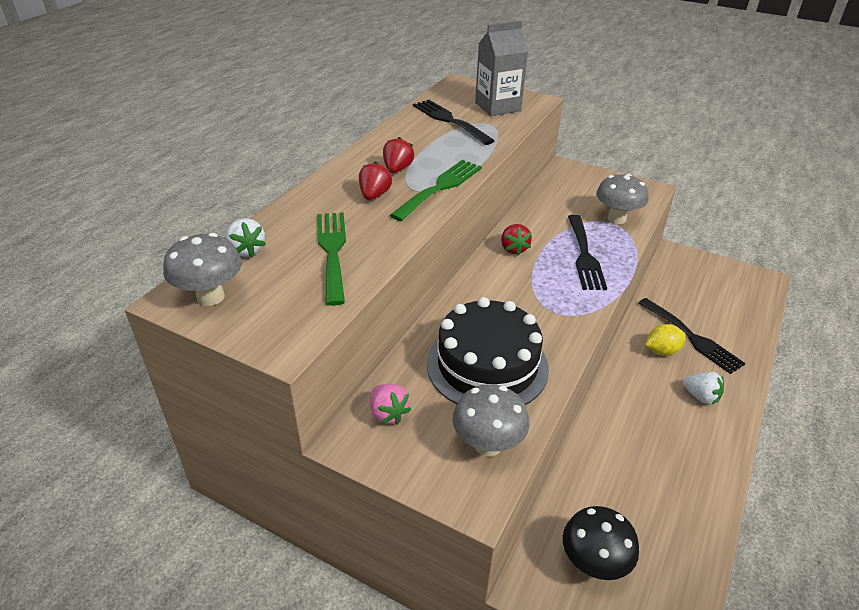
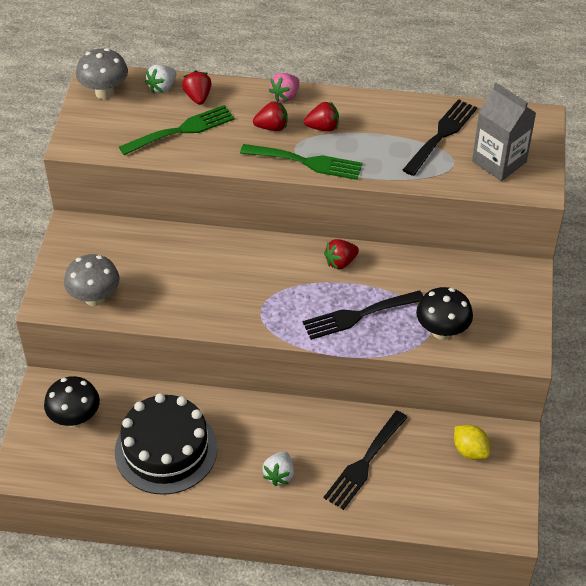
camera: 70 degrees right, 10 degrees up
(287, 229) = (198, 97): none -> red strawberry
(388, 414) = (102, 238): pink strawberry -> pink strawberry (285, 96)
(487, 365) = (174, 279): black cake -> black cake (166, 450)
(616, 218) = (442, 331): grey mushroom -> black mushroom
(662, 351) = (330, 439): yellow lemon -> yellow lemon (470, 451)

